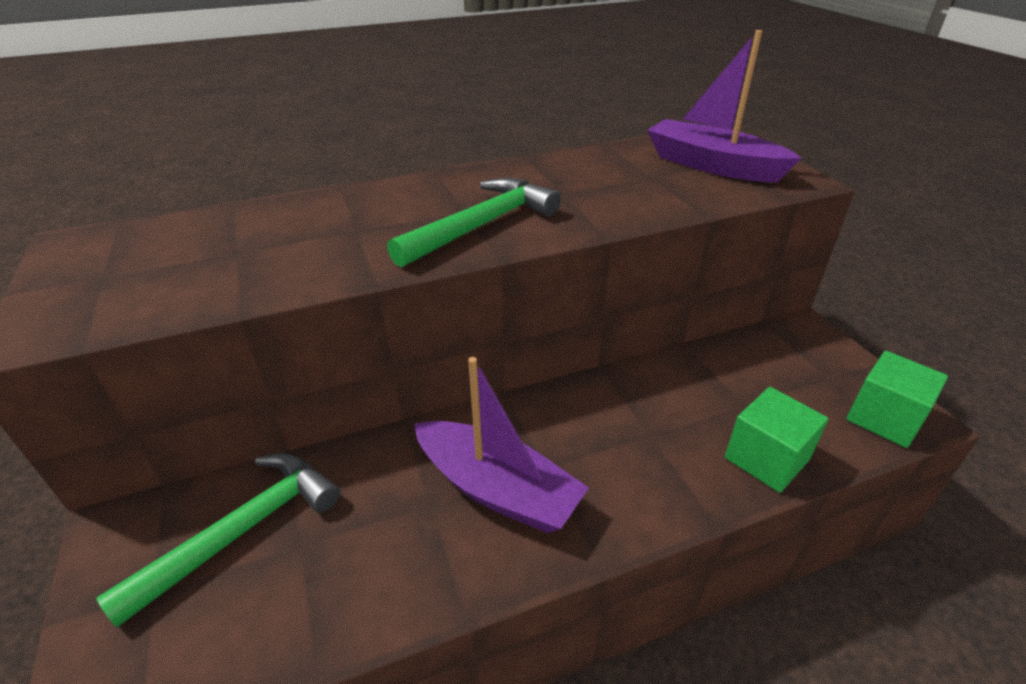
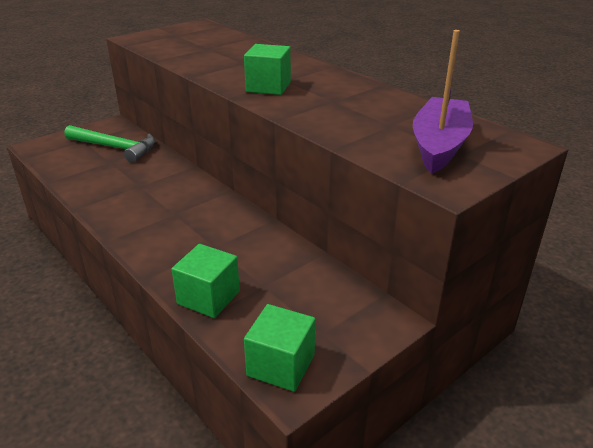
camera: 70 degrees right, 5 degrees down
(481, 225) = (268, 87): green hammer -> green cube
(497, 489) = (154, 201): purple boat -> none

